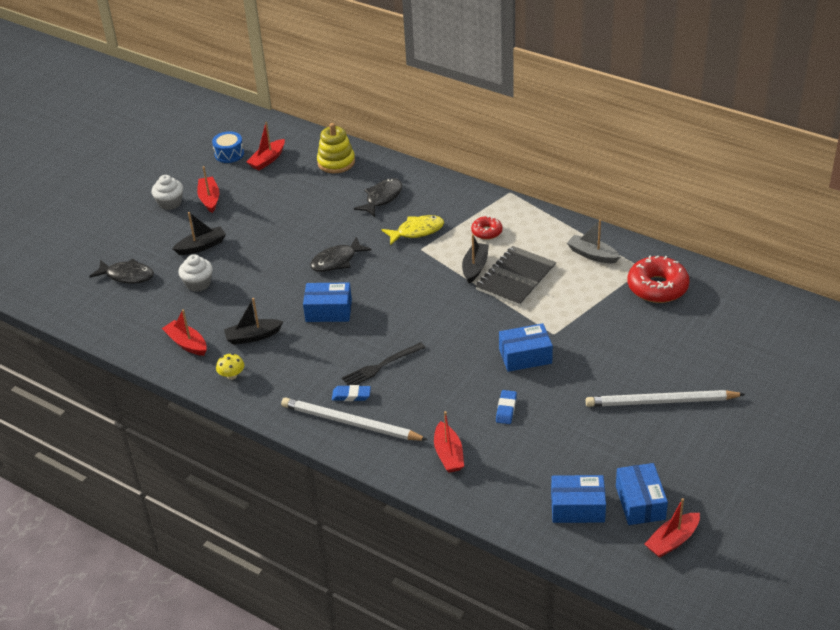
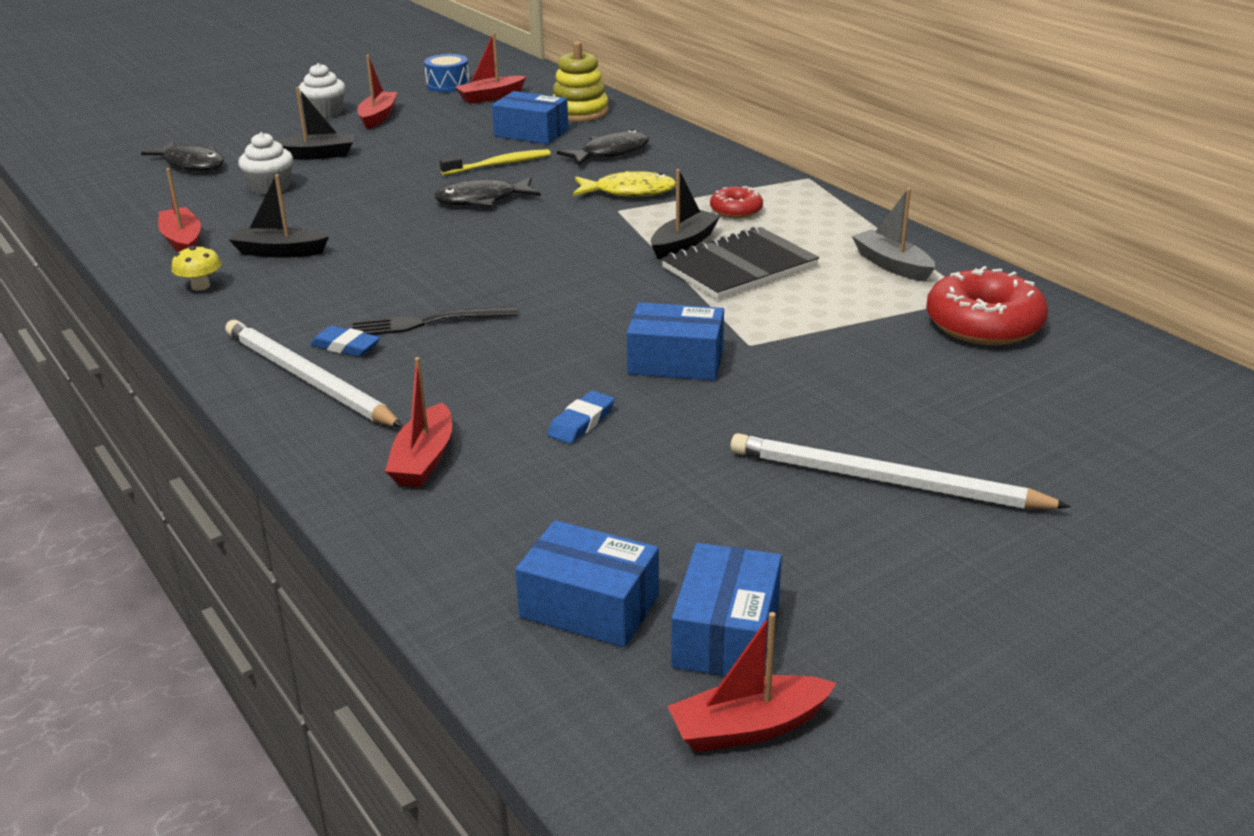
camera: 20 degrees right, 10 degrees down
(323, 226) = (499, 164): none -> yellow toothbrush
(328, 311) = (415, 247): blue box -> blue box (531, 133)

